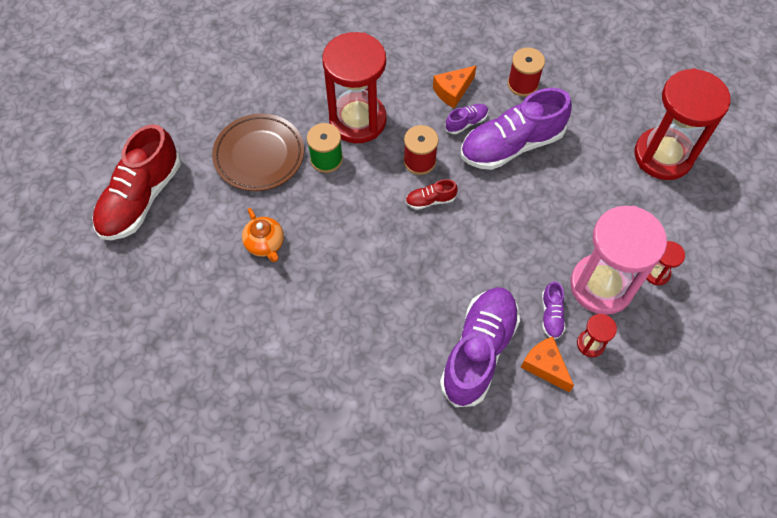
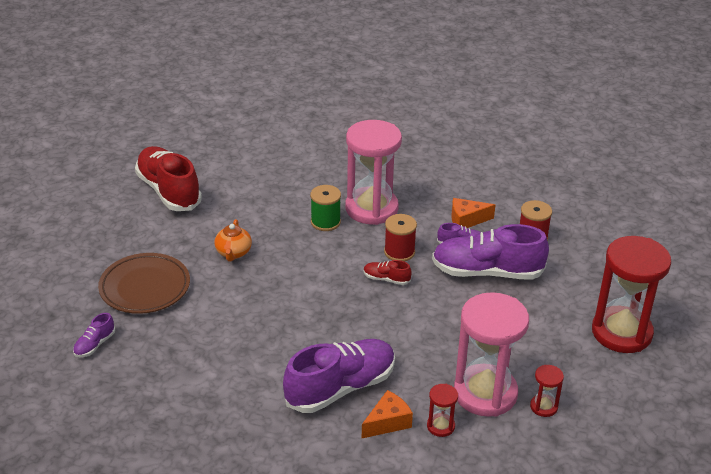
camera: 30 degrees right, 25 degrees down
(141, 198) = (169, 191): red shoe -> red shoe turned 90 degrees clockwise
(259, 155) = (276, 200): brown plate -> brown plate (145, 287)
(357, 120) = (371, 208): red hourglass -> pink hourglass
(545, 366) = (387, 422): orange cheese -> orange cheese turned 60 degrees clockwise
(551, 315) = (423, 393): purple shoe -> purple shoe (94, 345)

